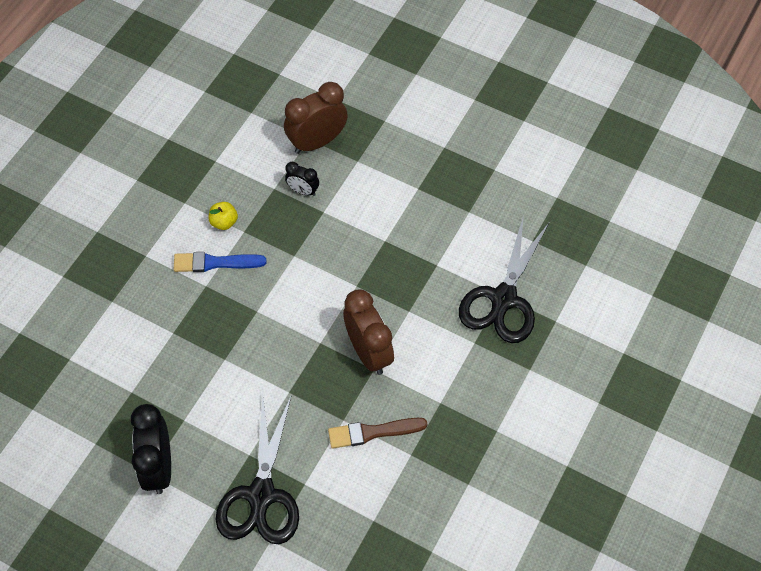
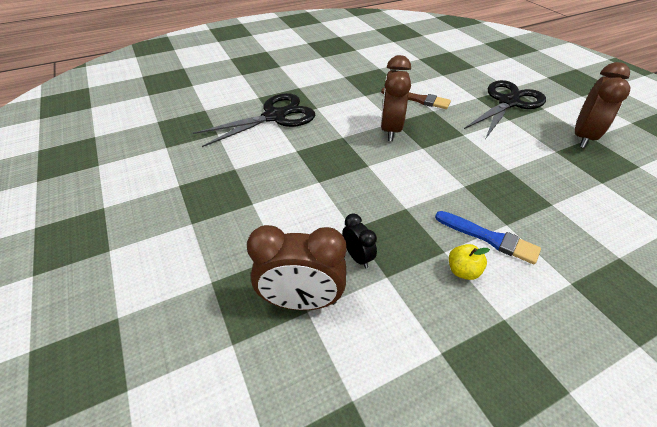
camera: 145 degrees left, 15 degrees down
(158, 467) = (583, 137): black clock -> brown clock

